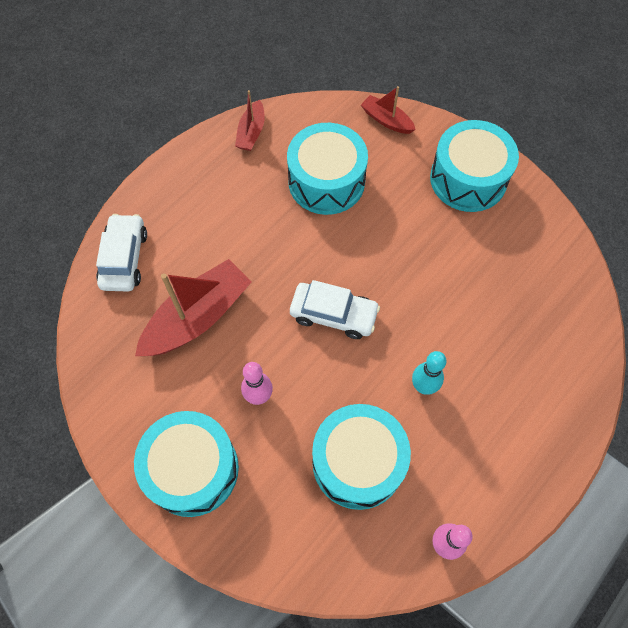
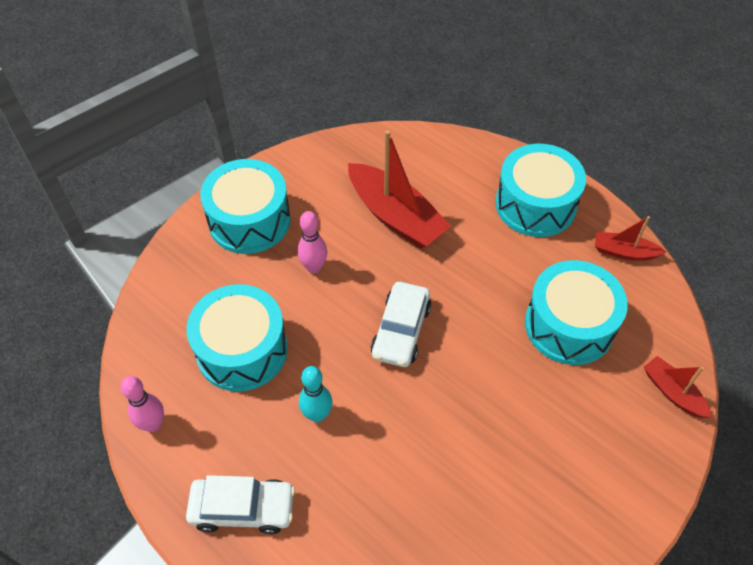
camera: 90 degrees right, 10 degrees down
(124, 258) = (456, 157): white car -> white car (243, 508)
(386, 120) = (672, 392): red boat -> red boat turned 75 degrees counterclockwise
(468, 179) = (598, 486): turquoise drum -> turquoise drum (535, 204)

